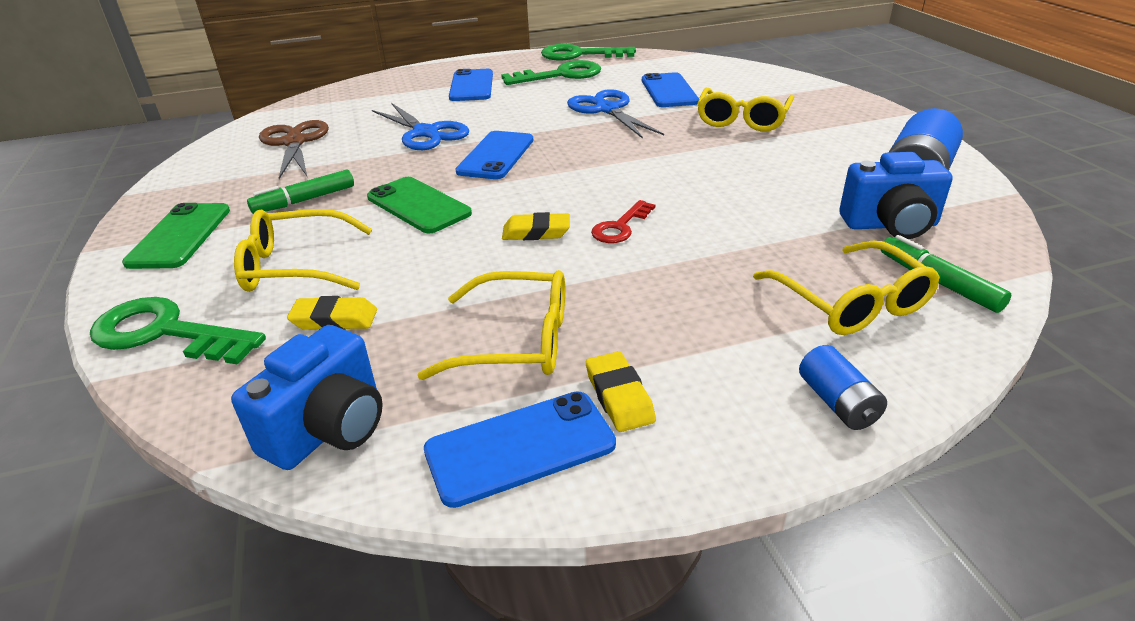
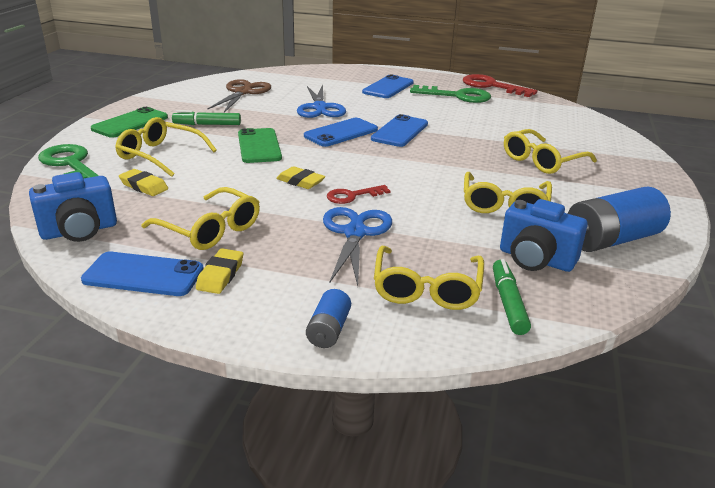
camera: 30 degrees right, 5 degrees down
(579, 55) = (491, 86): green key -> red key
(607, 109) = (454, 126): blue scissors -> blue scissors (355, 233)
(669, 91) = (518, 127): blue phone -> blue phone (400, 131)
(778, 178) = (504, 204): none -> yellow glasses

